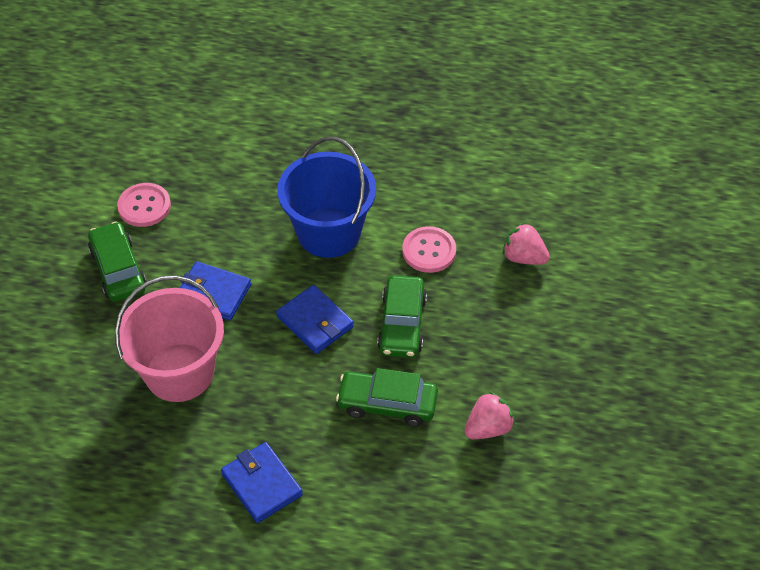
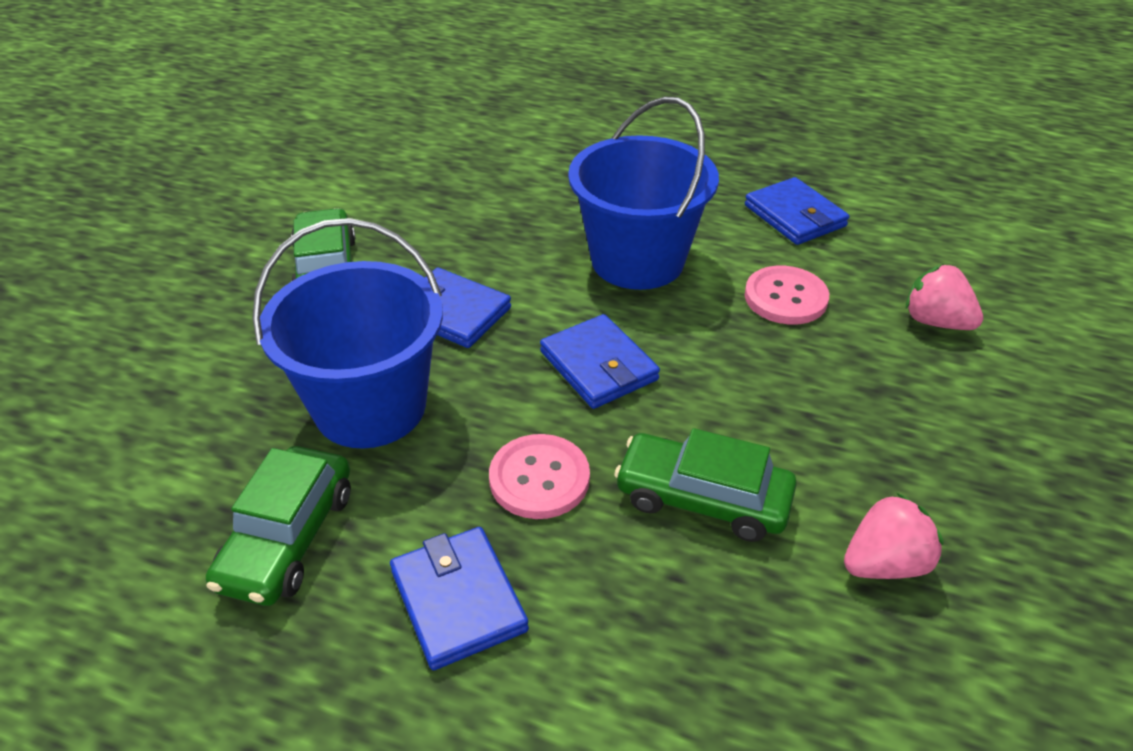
camera: 10 degrees right, 10 degrees down
(144, 206) = (387, 206): pink button -> pink button (539, 478)
(179, 372) = (370, 407): pink bucket -> blue bucket
(402, 324) = (737, 385): green car -> green car (287, 538)
(432, 177) = (794, 216): none -> blue wallet

